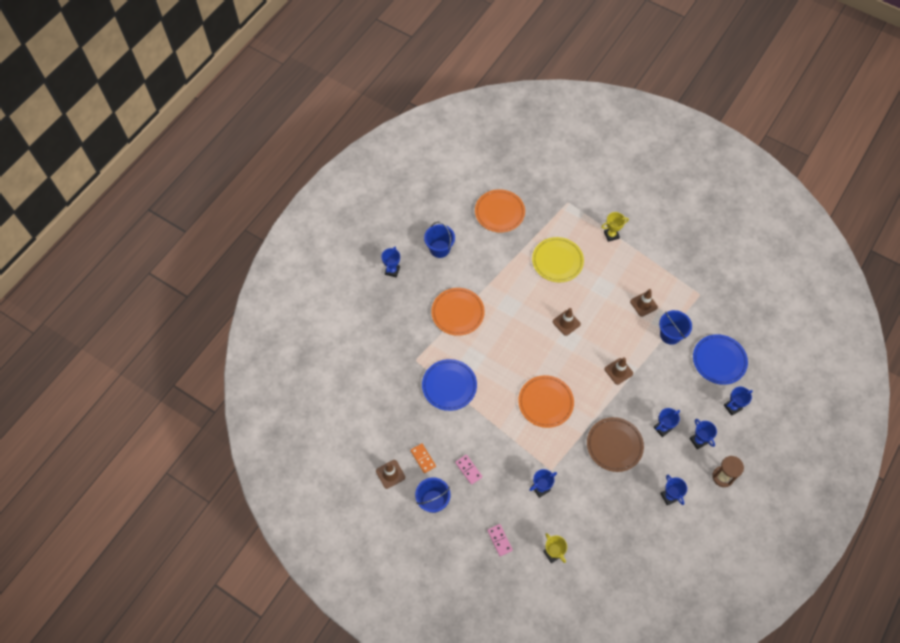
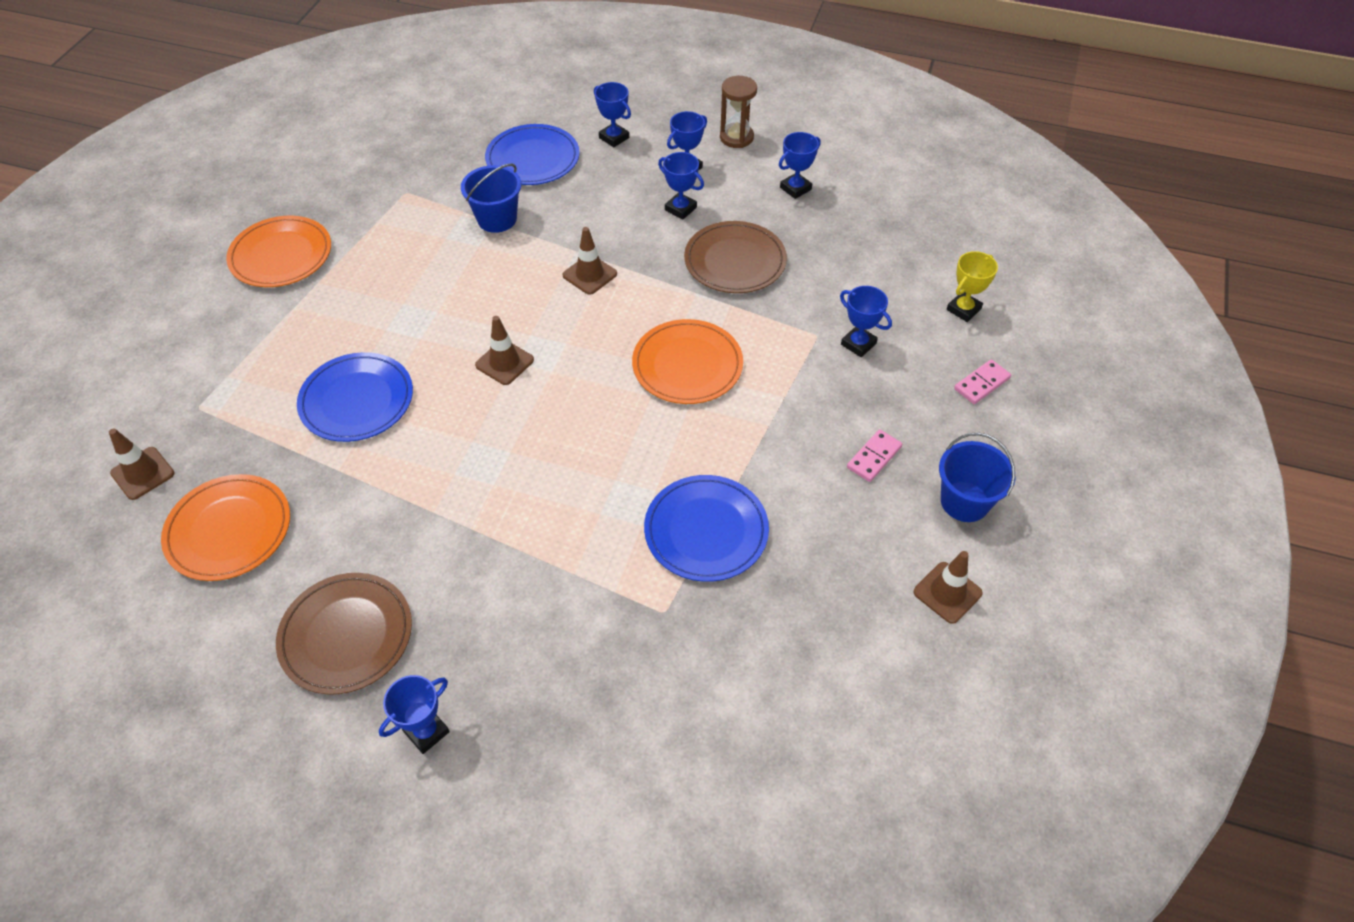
camera: 105 degrees left, 10 degrees down
(392, 271) = (426, 731): blue trophy -> blue trophy turned 45 degrees counterclockwise
(423, 458) = (886, 540): orange domino -> none
(439, 249) = (346, 635): blue bucket -> brown plate
(457, 313) = (521, 555): orange plate -> orange plate (281, 255)
(557, 261) = (357, 400): yellow plate -> blue plate
(611, 235) = (283, 325): yellow trophy -> none
(643, 304) = (440, 260): brown traffic cone -> brown traffic cone (143, 473)

